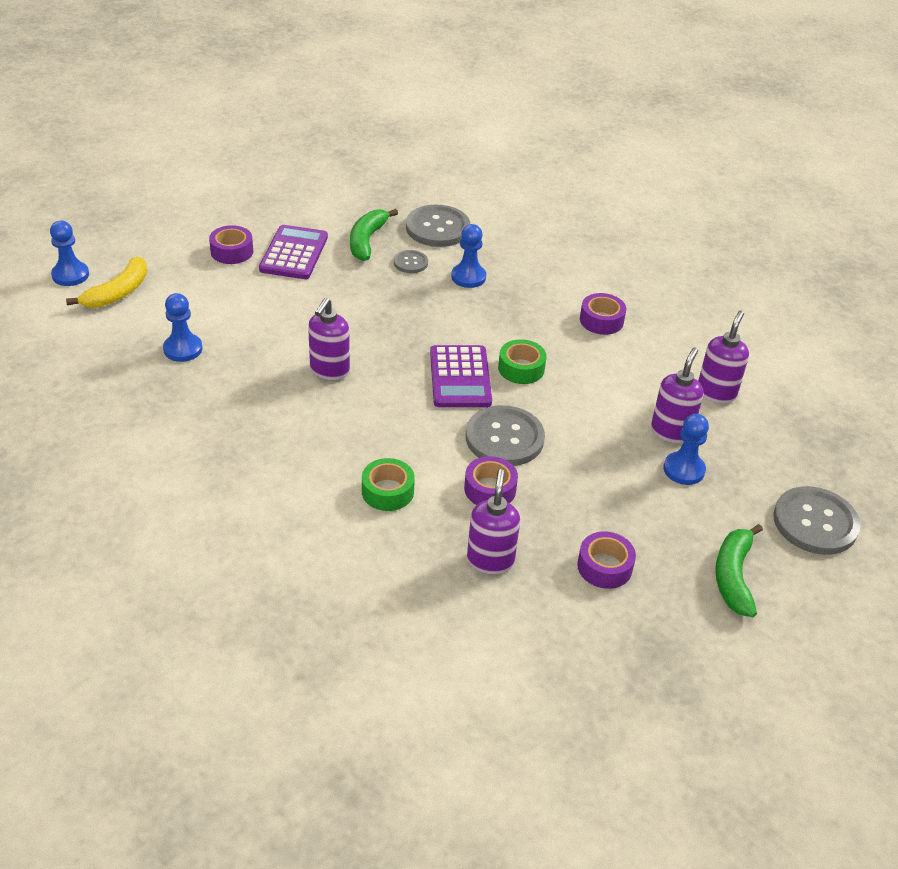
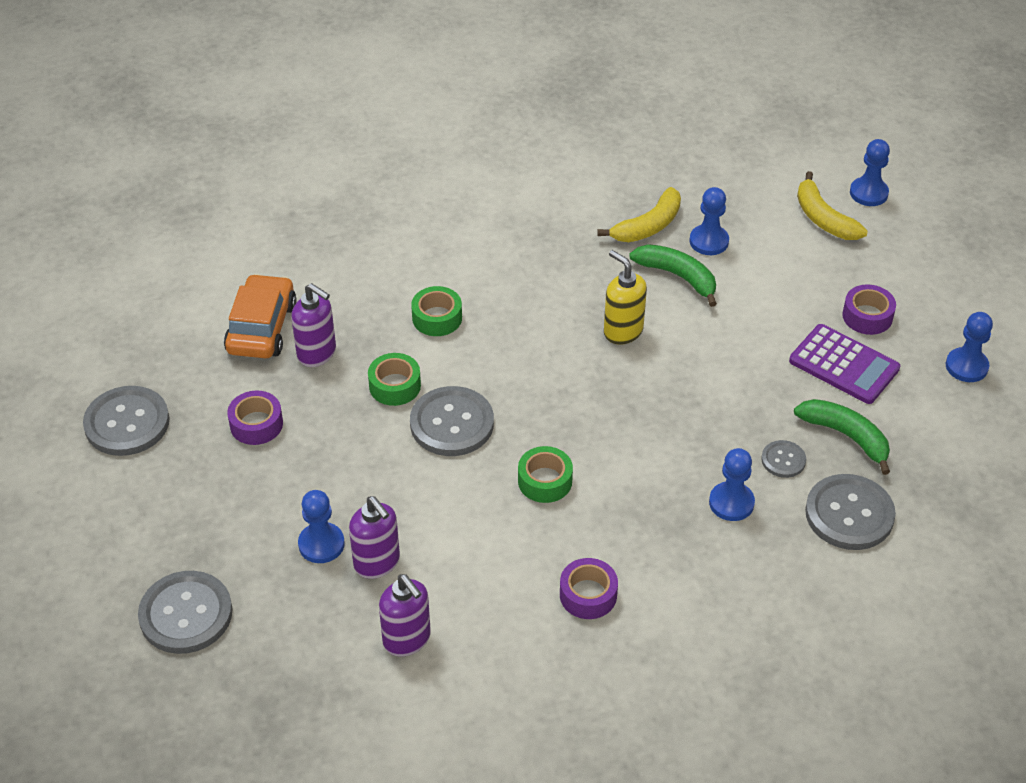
camera: 120 degrees right, 5 degrees up
(180, 390) = (648, 226): none -> yellow banana
(260, 202) = (966, 366): none -> blue pawn
(329, 370) = (622, 331): purple soap dispenser -> yellow soap dispenser
(460, 377) = (558, 425): purple calculator -> none
(487, 620) = (262, 328): none -> orange car
(490, 489) = (395, 386): purple tape -> green tape
(682, 670) = (127, 423): none -> grey button
(733, 576) = (180, 509): green banana -> green banana (678, 276)

